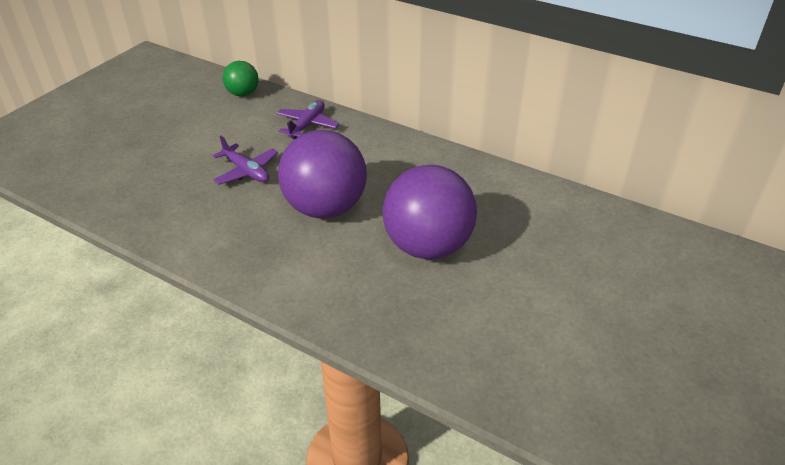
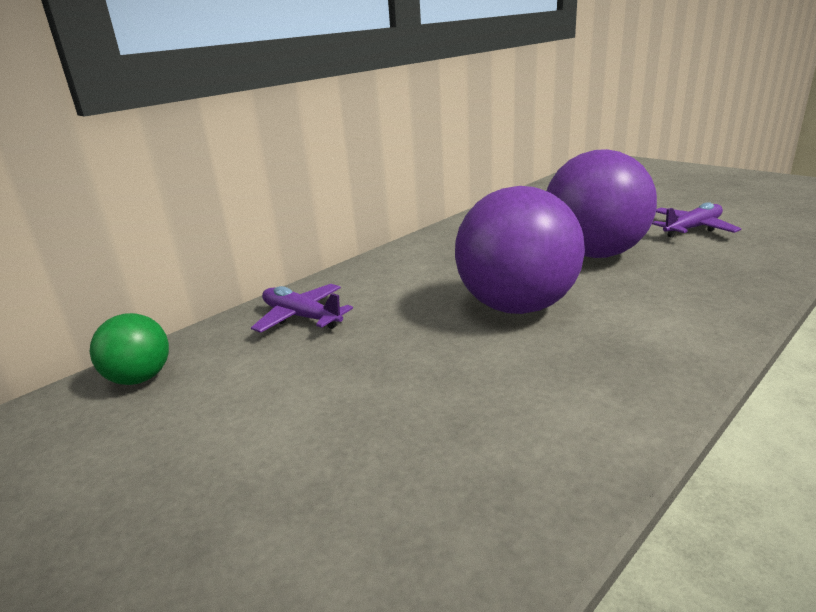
camera: 75 degrees left, 15 degrees down
(246, 171) = (403, 370): purple plane -> purple plane (692, 229)

